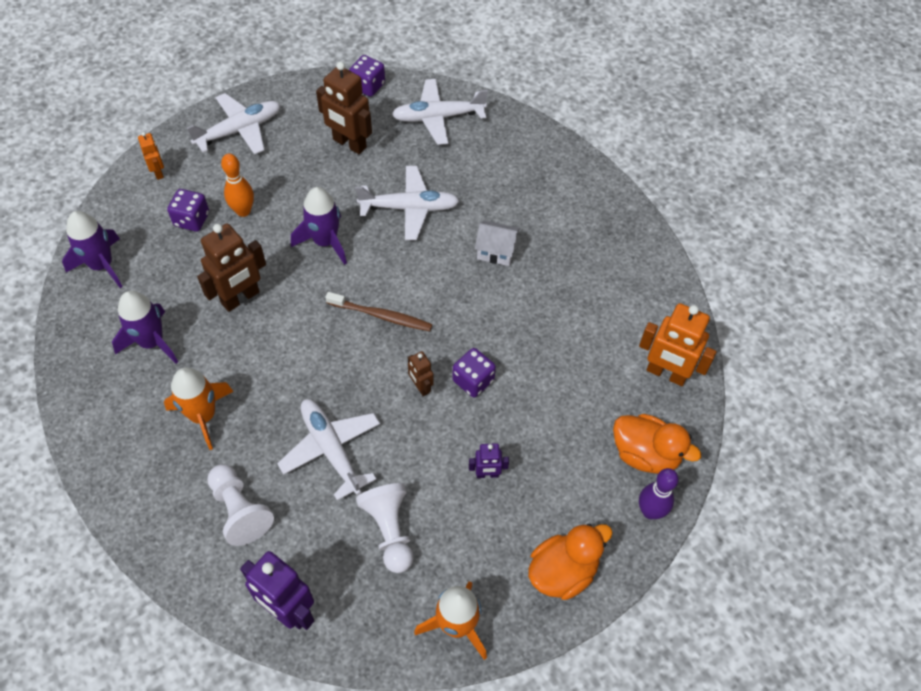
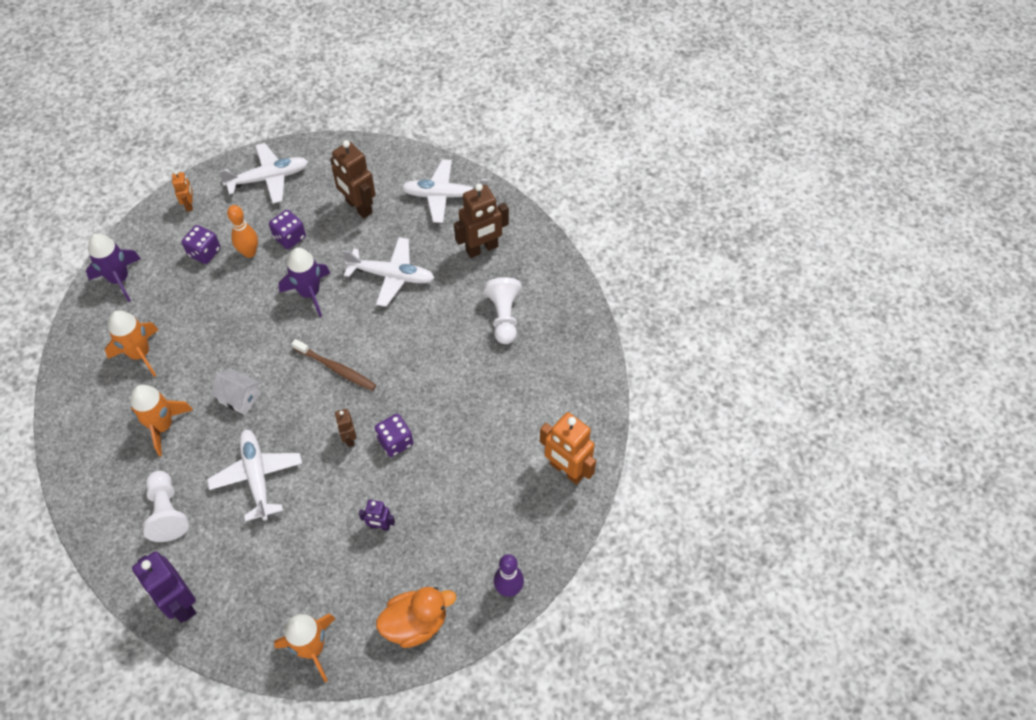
camera: 15 degrees right, 0 degrees up
(152, 342) = (140, 354): purple rocket -> orange rocket
(240, 298) = (223, 330): brown robot -> brown robot (482, 249)
(368, 86) = (392, 156): purple dice -> purple dice (289, 237)
(389, 530) = (283, 556): white pawn -> white pawn (504, 317)
(496, 251) = (454, 329): white house -> white house (240, 398)
(645, 454) = (522, 538): orange duck -> none

